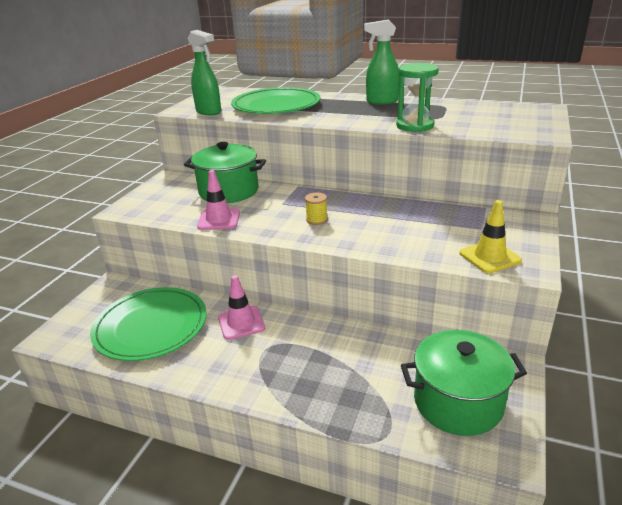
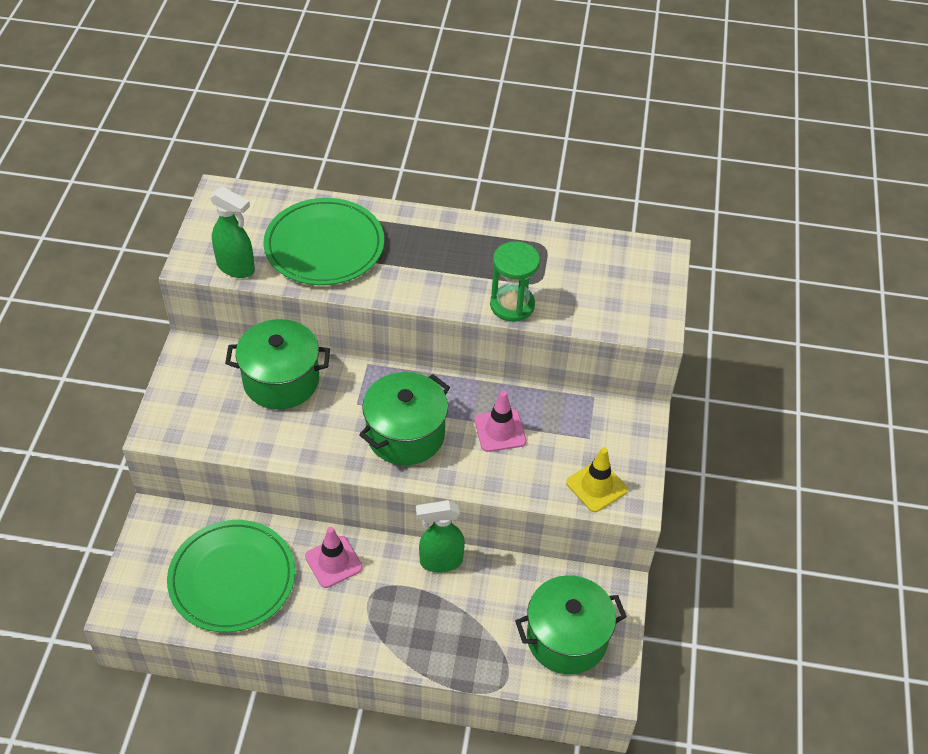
camera: 15 degrees left, 20 degrees up
(219, 219) = (288, 442): pink traffic cone -> pink traffic cone (500, 430)
(316, 220) = (405, 434): yellow spool -> green pot
(381, 101) = (463, 232): green spray bottle -> green spray bottle (440, 561)

